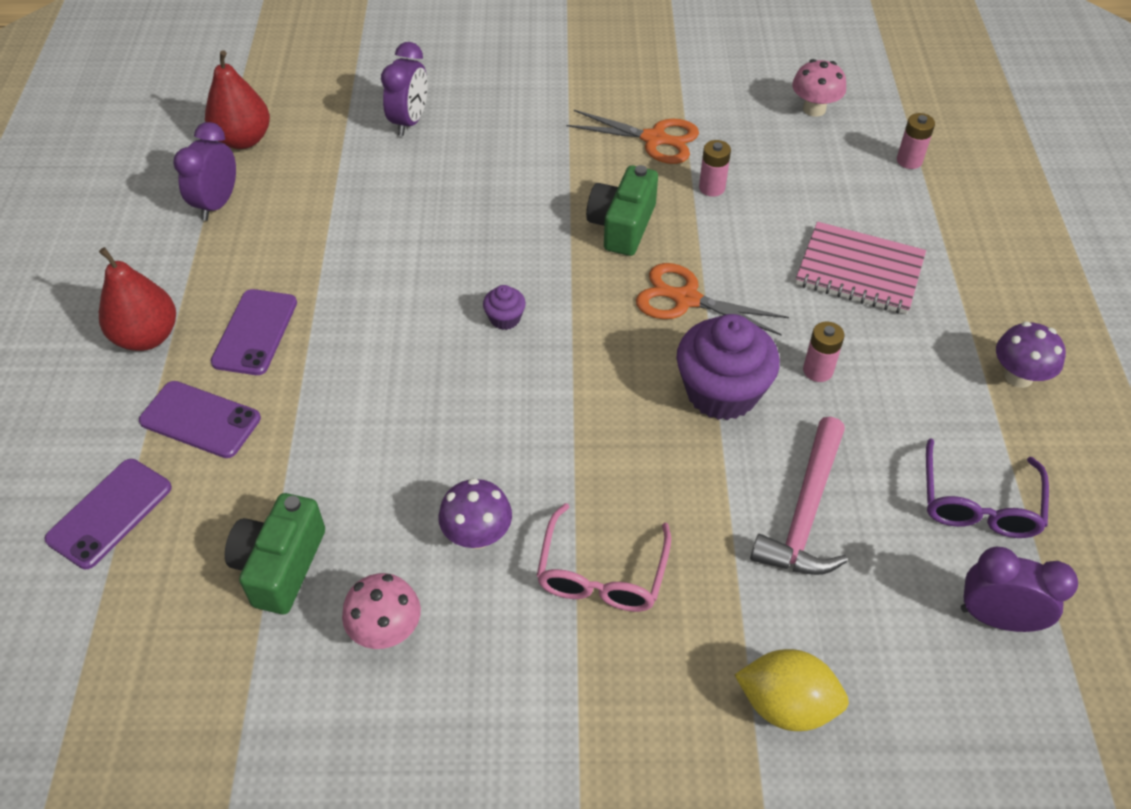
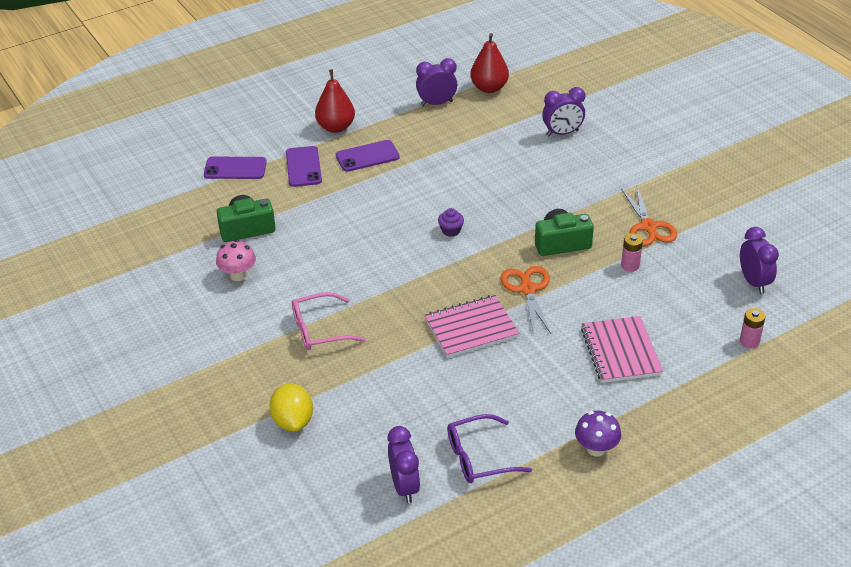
camera: 60 degrees right, 10 degrees down
(477, 535) = (309, 280): purple mushroom -> none
(721, 392) = (471, 328): purple cupcake -> pink notebook
(805, 512) = (415, 389): pink hammer -> none
(814, 109) = (753, 282): pink mushroom -> purple clock
(818, 370) = (521, 360): pink battery -> none

